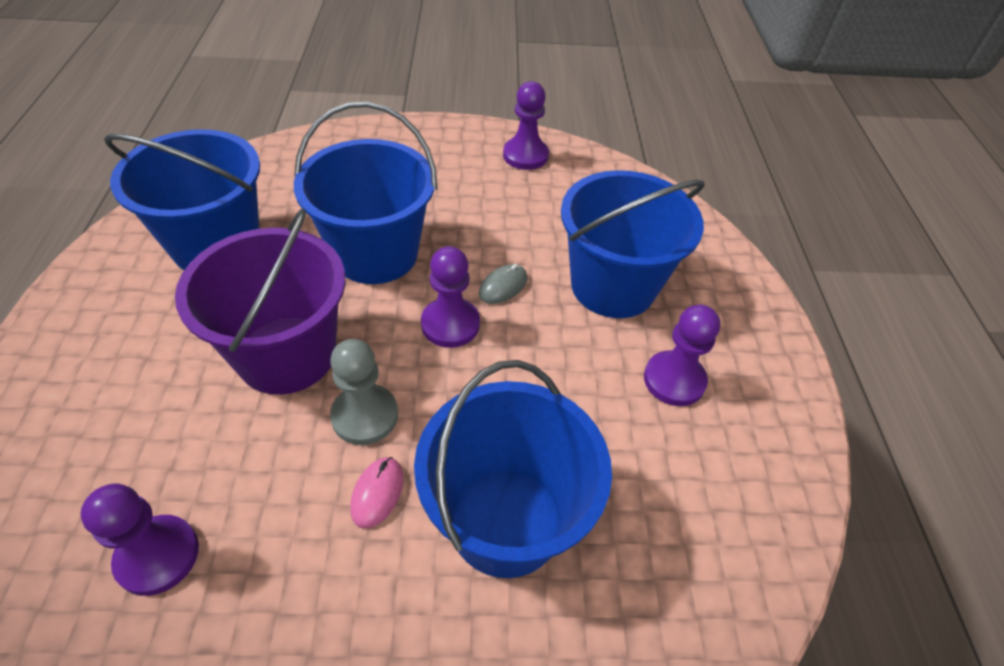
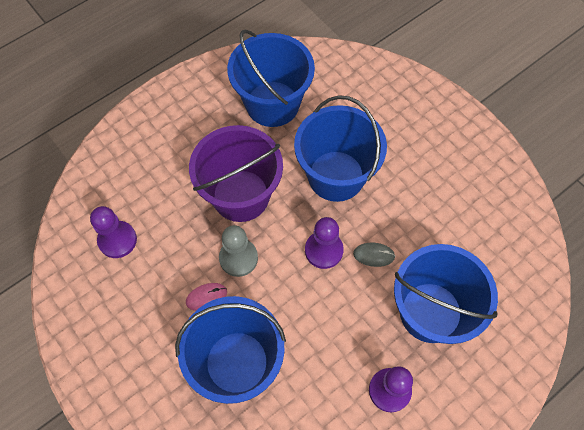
camera: 55 degrees right, 15 degrees up
(525, 155) = (494, 184): purple pawn -> none

